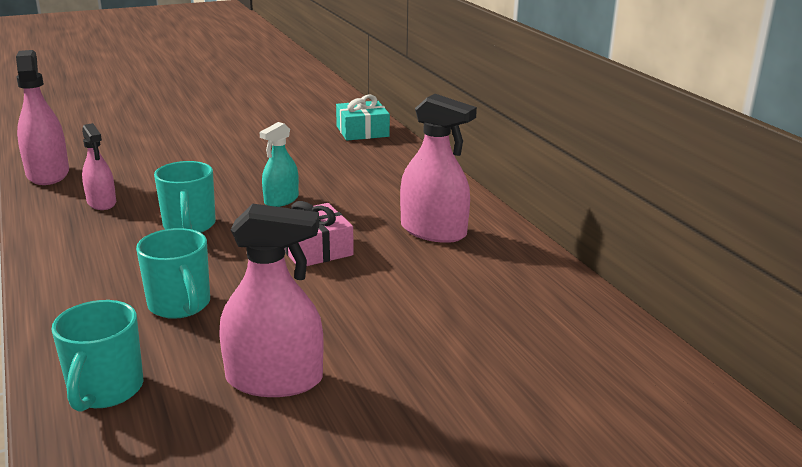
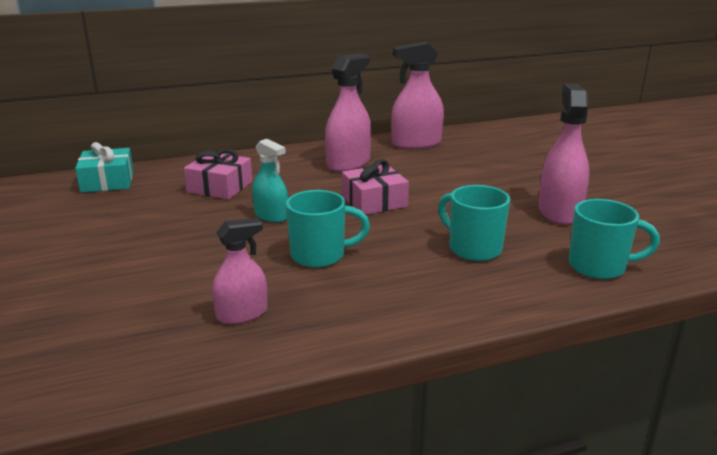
camera: 85 degrees left, 0 degrees up
(48, 174) = (115, 374): pink spray bottle -> pink spray bottle (416, 143)
(180, 305) = (473, 248): turquoise mug -> turquoise mug turned 105 degrees counterclockwise
(352, 173) = (220, 187): none -> pink gift

